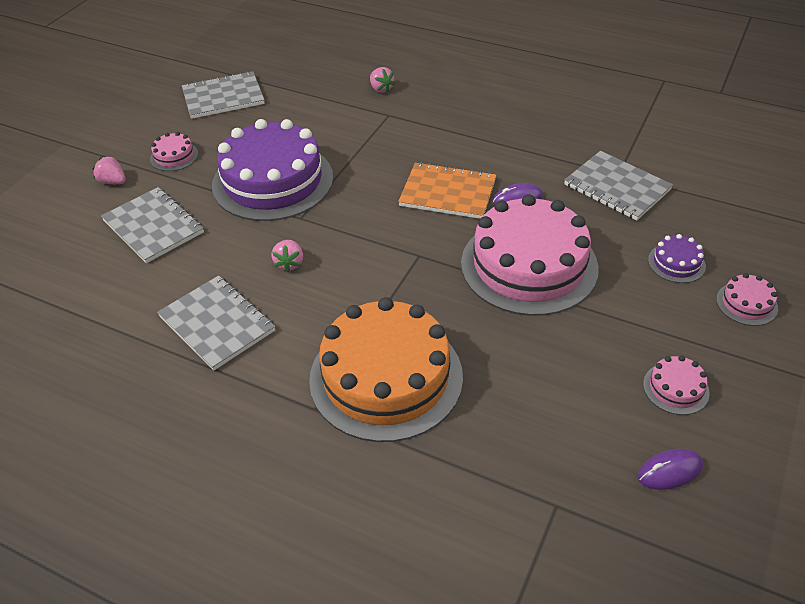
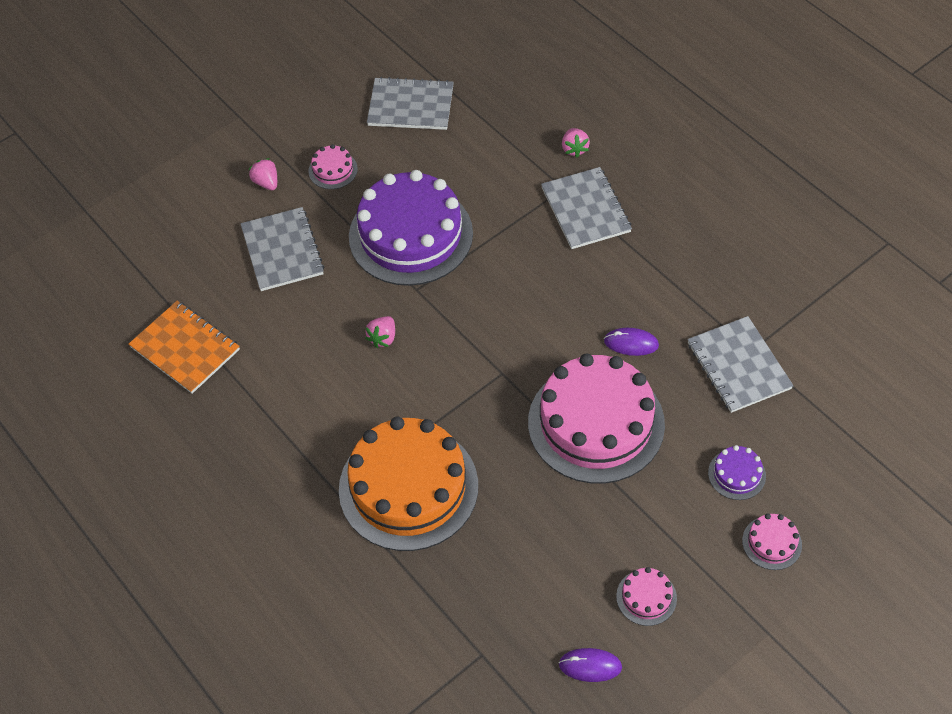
camera: 25 degrees right, 10 degrees up
(217, 324) = (295, 379): grey notebook -> grey notebook (585, 210)
(448, 193) = (568, 310): orange notebook -> orange notebook (185, 348)

